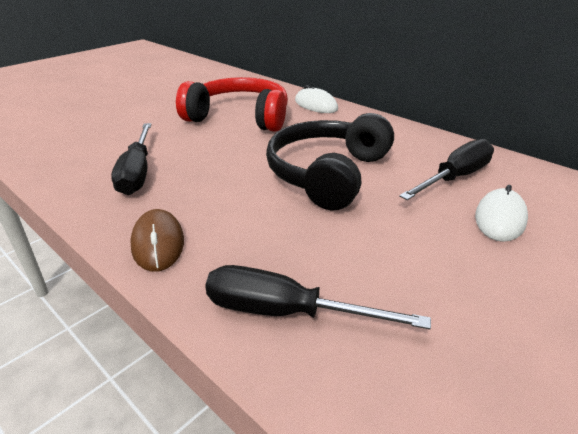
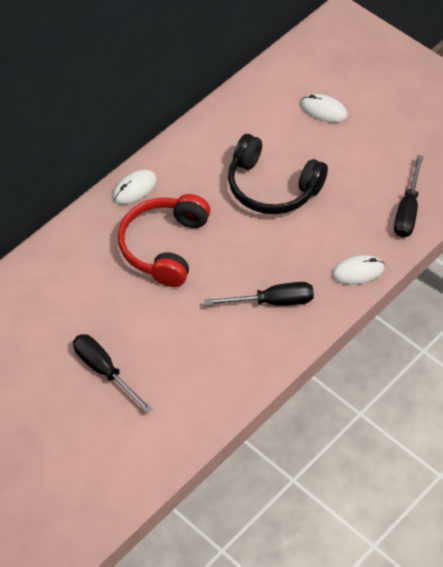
camera: 90 degrees left, 20 degrees up
(158, 243) = (358, 271): brown mouse -> white mouse
(455, 178) = (275, 119): black screwdriver -> black screwdriver (104, 371)

